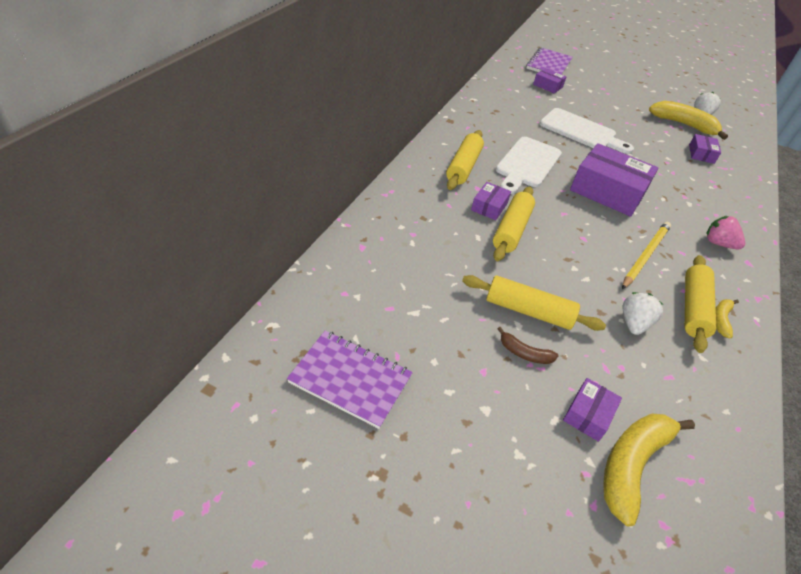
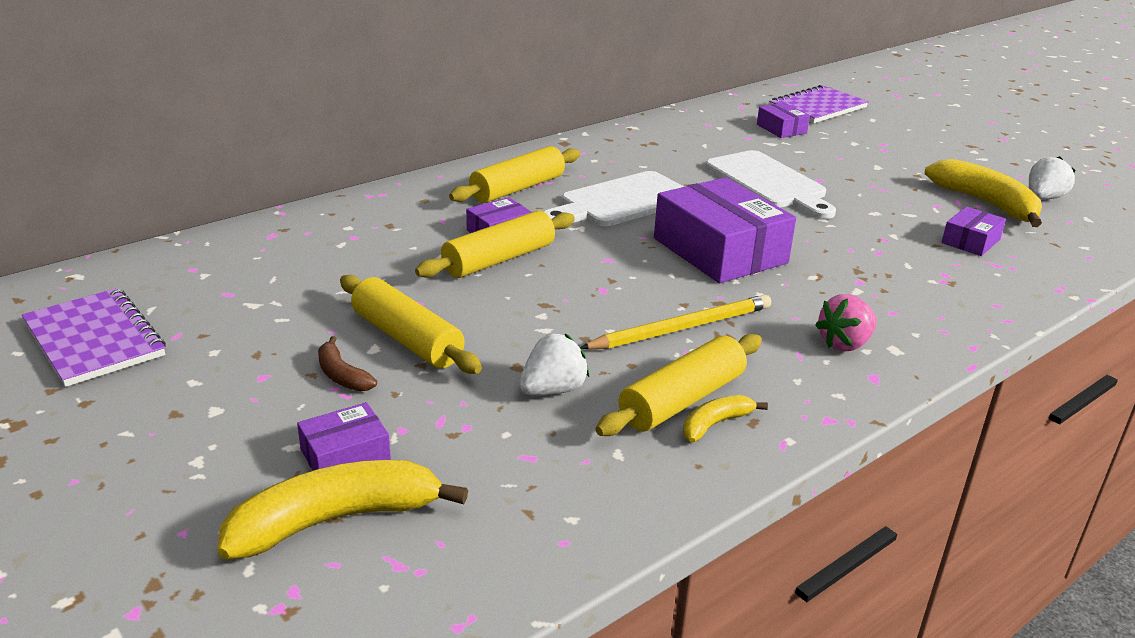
camera: 30 degrees right, 15 degrees down
(718, 243) = (845, 344): pink strawberry -> pink strawberry turned 105 degrees counterclockwise

